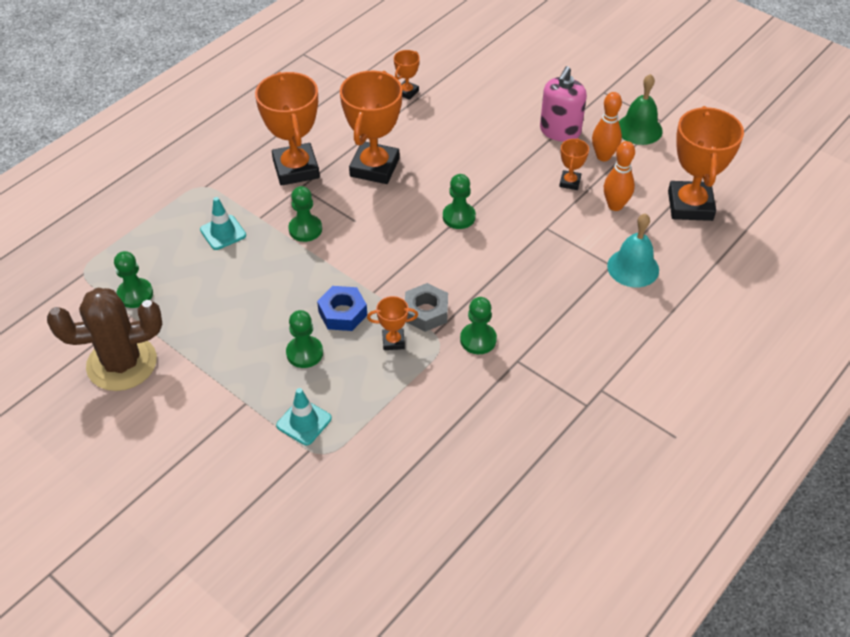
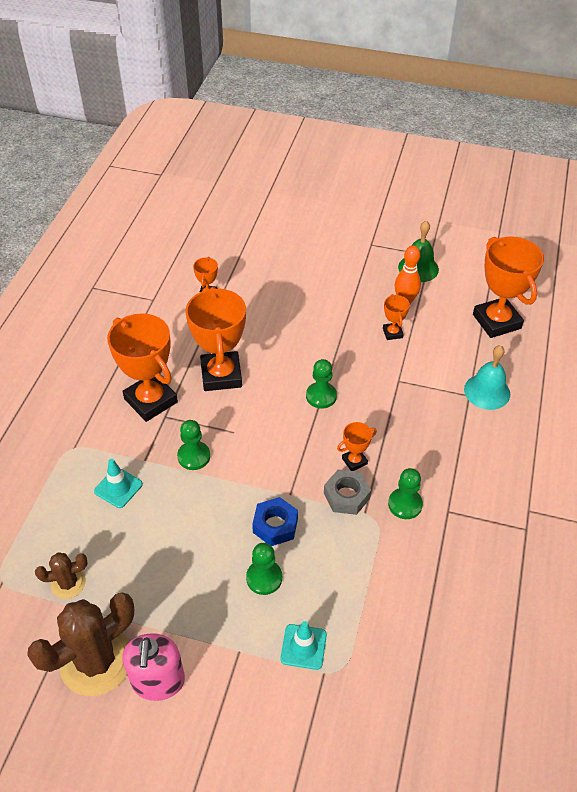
camera: 25 degrees left, 0 degrees up
(135, 294) = (68, 583): green pawn -> brown cactus
(393, 341) = (335, 535): orange trophy -> orange trophy (354, 461)
(560, 131) = (357, 290): pink soap dispenser -> pink soap dispenser (158, 681)
(615, 205) = (440, 341): orange bowling pin -> none

